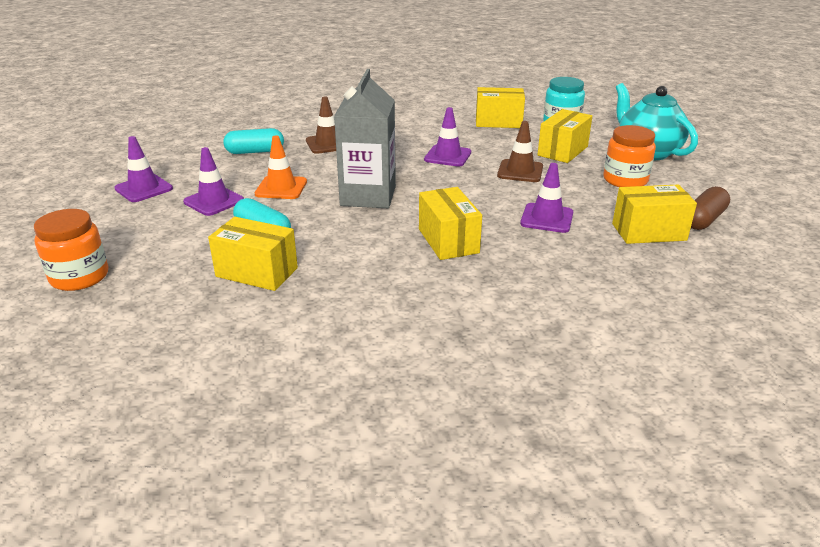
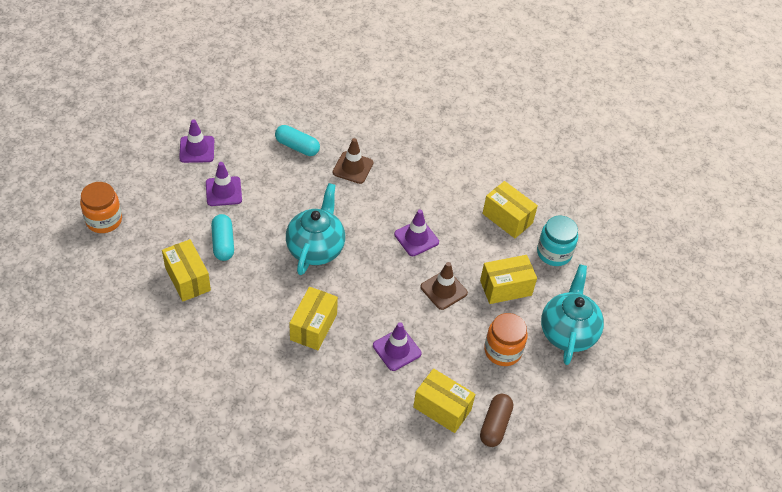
camera: 35 degrees right, 20 degrees up
(281, 188) = (274, 203): orange traffic cone -> none
(368, 196) = (316, 249): grey carton -> turquoise teapot
(703, 220) = (495, 425): brown capsule -> brown capsule turned 60 degrees counterclockwise

